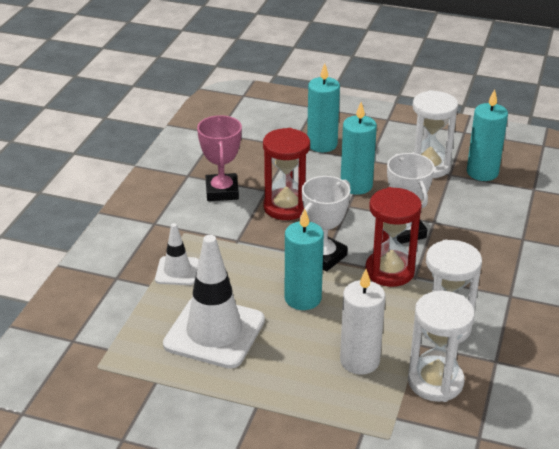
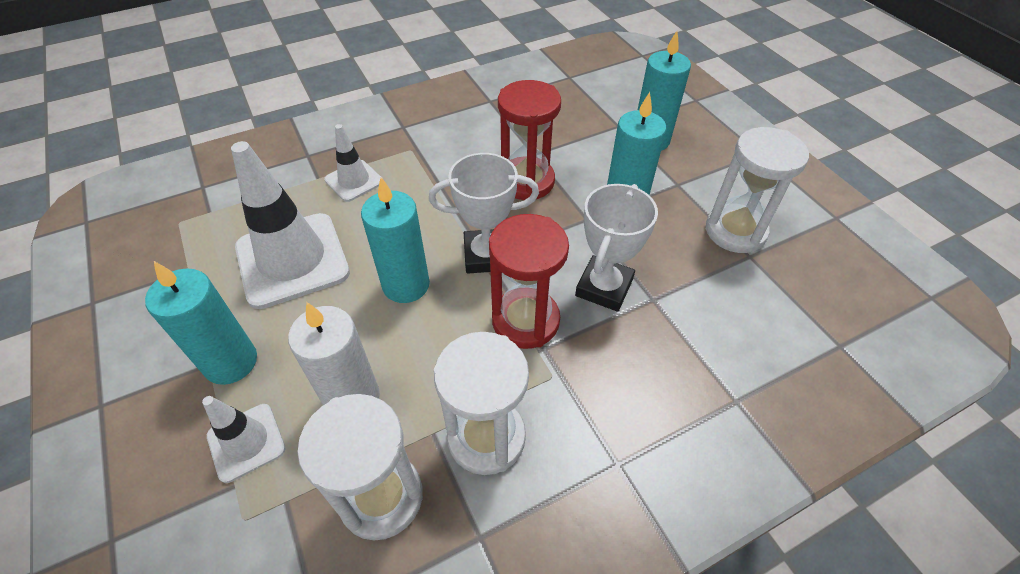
camera: 45 degrees right, 15 degrees up
(222, 191) = (495, 131): pink trophy -> none
(338, 415) = (246, 442): none -> white traffic cone
(482, 172) = (795, 279): turquoise candle -> turquoise candle (231, 362)

